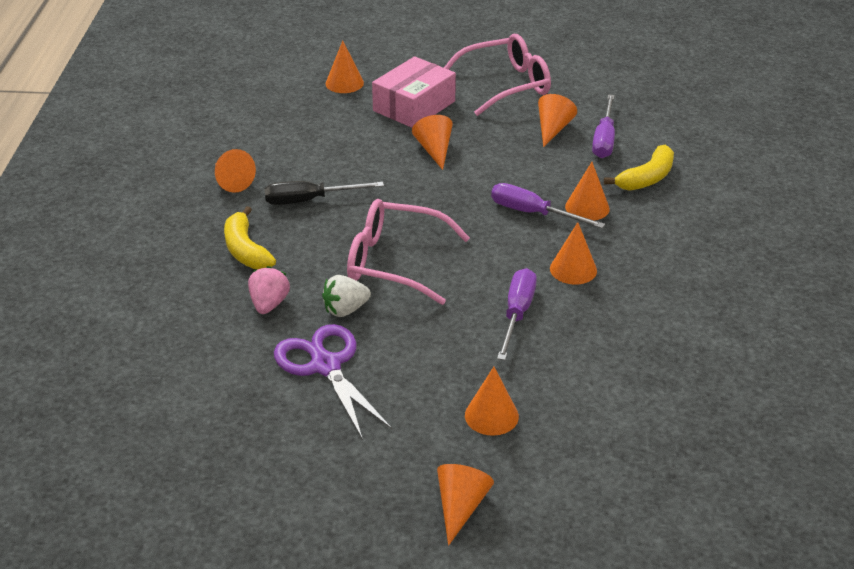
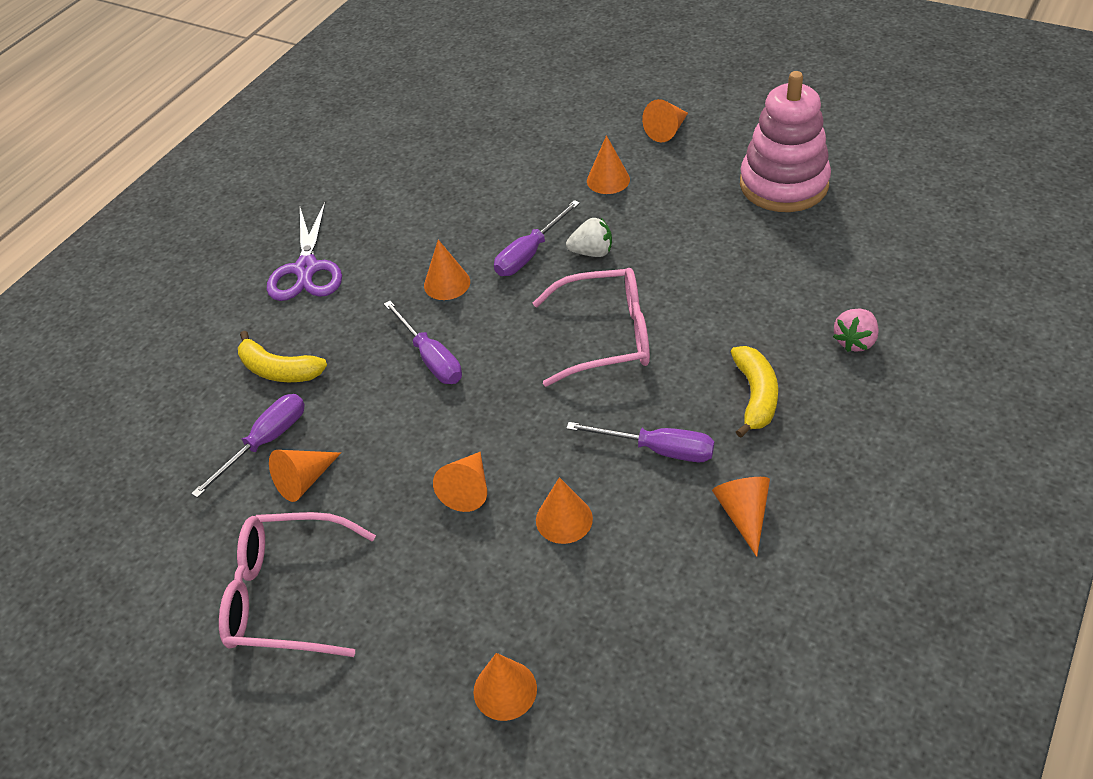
camera: 150 degrees left, 10 degrees up
(269, 304) = (750, 322): pink strawberry -> pink strawberry (855, 341)
(280, 462) = (783, 184): none -> pink stacking toy
(309, 200) = (658, 449): black screwdriver -> purple screwdriver
(325, 366) = (720, 248): purple scissors -> purple scissors (307, 269)
(345, 310) = (679, 297): white strawberry -> white strawberry (592, 252)
(395, 262) = (606, 336): pink glasses -> pink glasses turned 45 degrees counterclockwise
(414, 106) = (438, 591): pink box -> none
(587, 207) = (372, 349): orange cone -> orange cone (564, 519)
(646, 178) = (279, 370): yellow banana -> yellow banana turned 135 degrees counterclockwise

